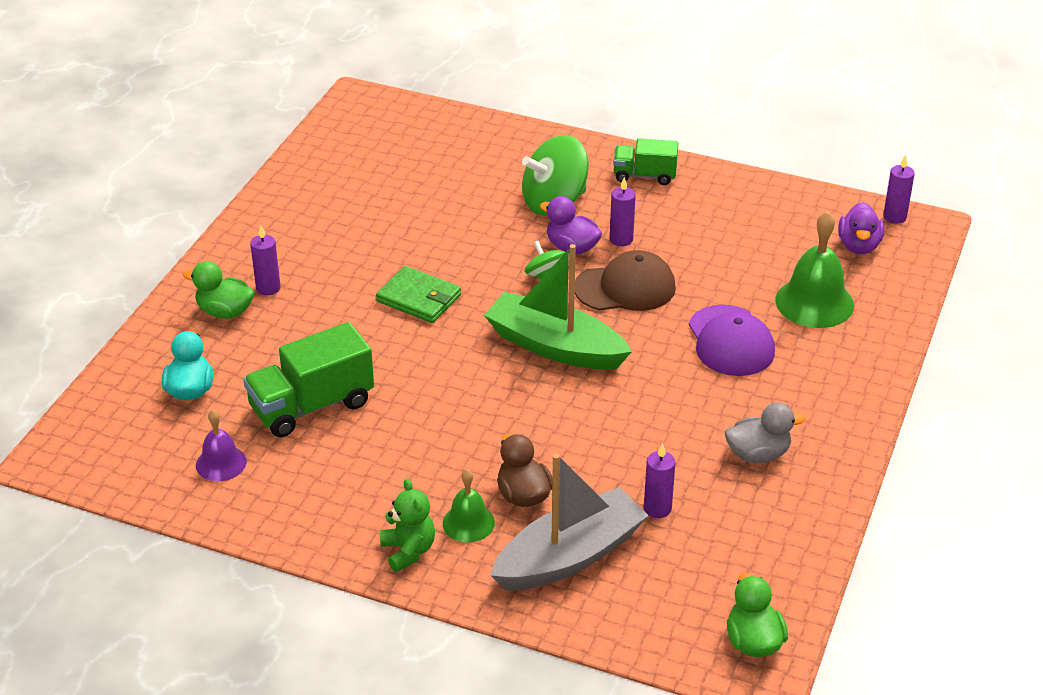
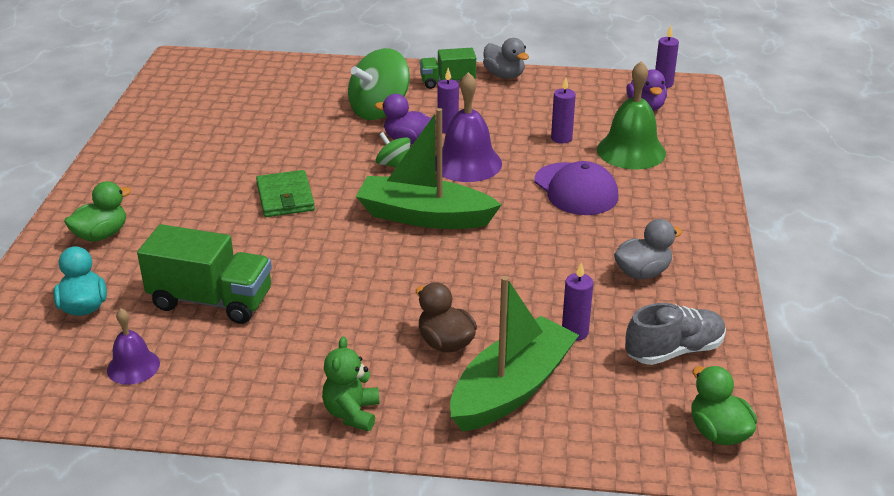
camera: 15 degrees left, 5 degrees down
(225, 311) = (101, 235): green duck -> green duck turned 135 degrees clockwise
(268, 288) = (139, 210): purple candle -> purple candle (561, 138)
(311, 406) = (211, 300): green truck -> green truck turned 120 degrees counterclockwise
(408, 551) = (352, 413): green teddy bear -> green teddy bear turned 135 degrees counterclockwise
(419, 298) = (285, 197): green wallet -> green wallet turned 60 degrees clockwise
(468, 523) = (402, 377): green bell -> none
(569, 556) = (512, 389): grey boat -> green boat
(625, 288) = (467, 163): brown cap -> purple bell
(713, 176) = (504, 75): none -> grey duck
(750, 548) = (674, 351): none -> grey shoe

